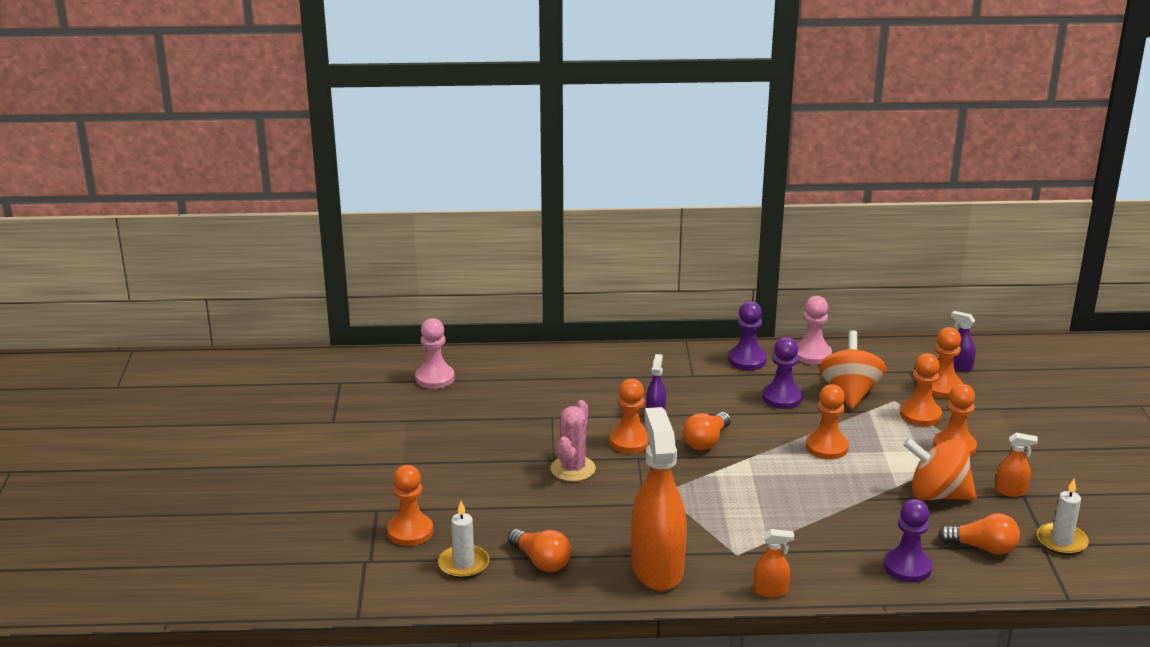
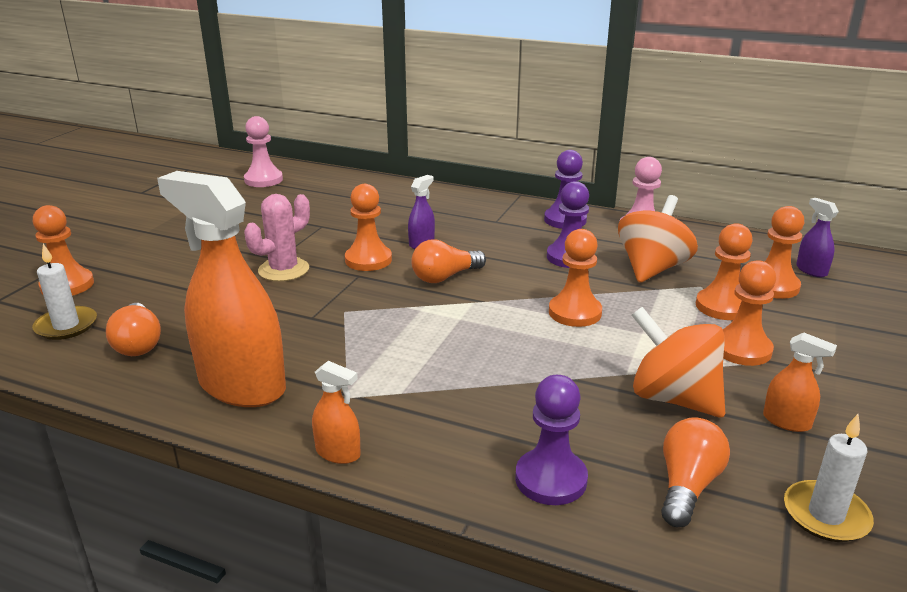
camera: 25 degrees right, 0 degrees up
(657, 568) = (242, 385): orange spray bottle -> orange spray bottle turned 75 degrees counterclockwise
(982, 548) = (687, 486): orange light bulb -> orange light bulb turned 105 degrees counterclockwise

